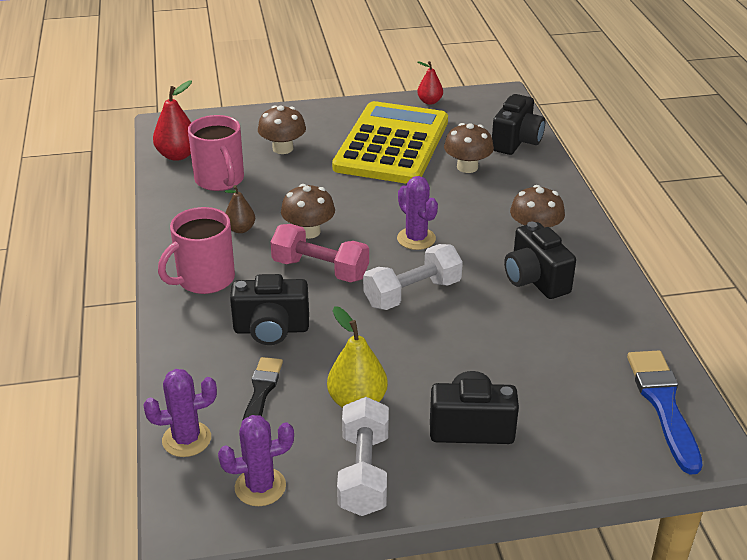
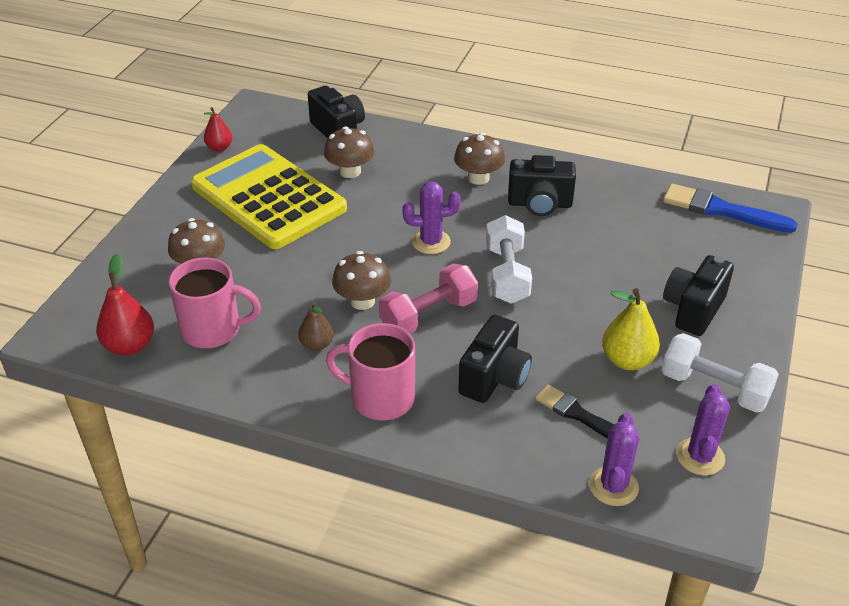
camera: 60 degrees left, 5 degrees up
(204, 279) = (380, 398): pink mug -> pink mug turned 120 degrees clockwise

